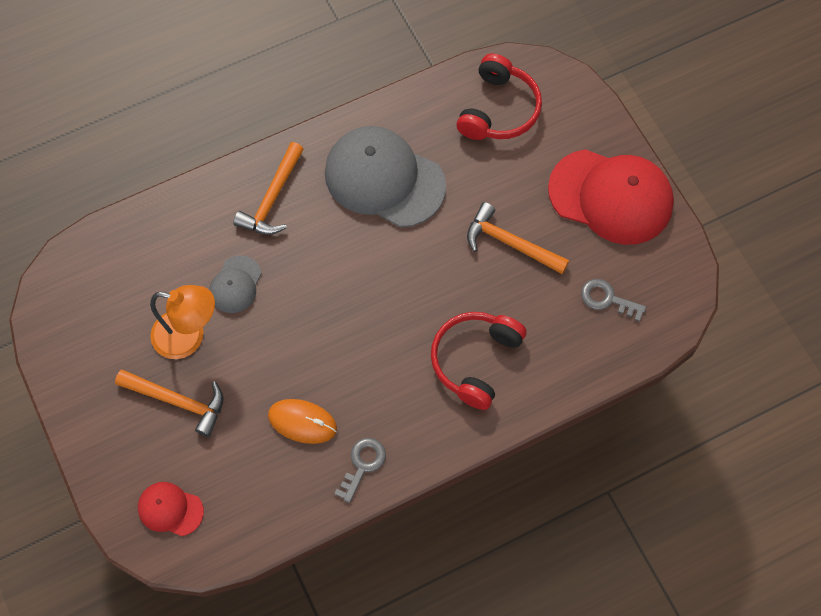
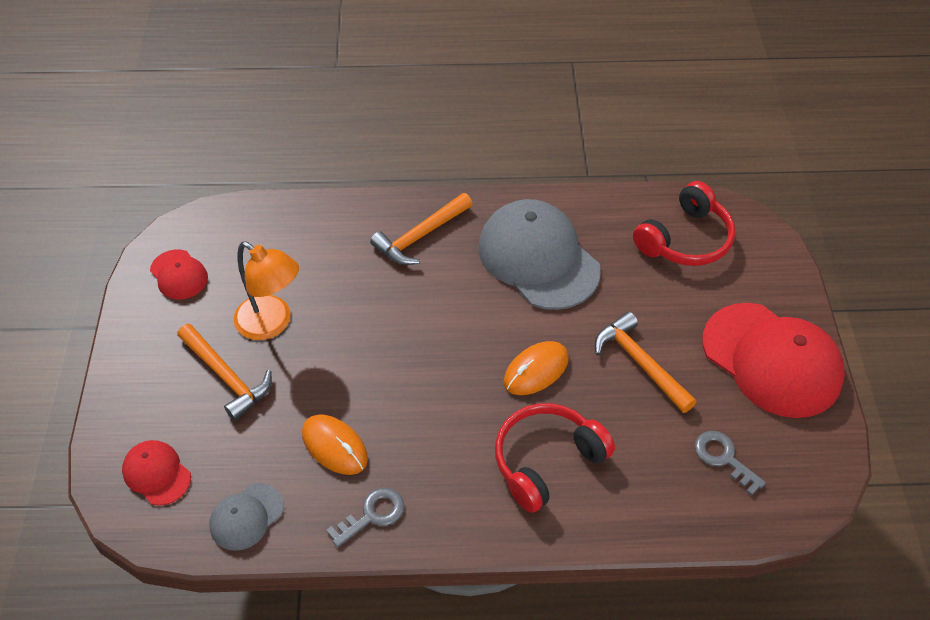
camera: 25 degrees right, 15 degrees down
(78, 325) = (179, 275): none -> red cap
(235, 284) = (343, 296): grey cap -> grey cap (246, 516)
(431, 285) = (536, 370): none -> orange mouse

